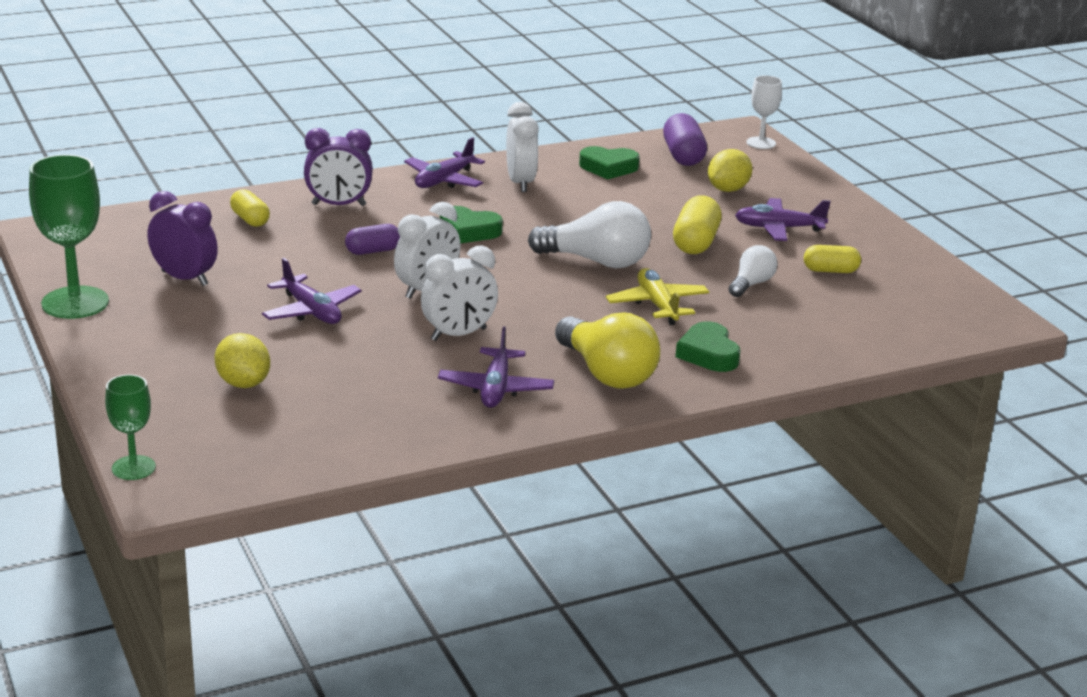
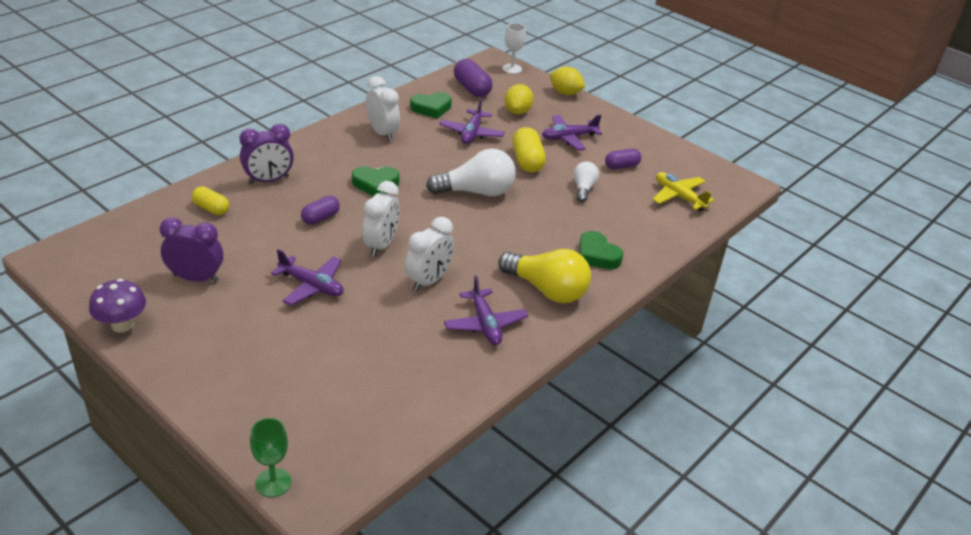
camera: 25 degrees left, 10 degrees up
(75, 303) = (122, 325): green goblet -> purple mushroom
(243, 383) = (305, 370): yellow lemon -> yellow lemon (565, 93)
(444, 180) = (329, 142): purple plane -> purple plane (471, 133)
(657, 305) = (539, 221): yellow plane -> yellow plane (678, 197)
(830, 271) = (621, 166): yellow capsule -> purple capsule

